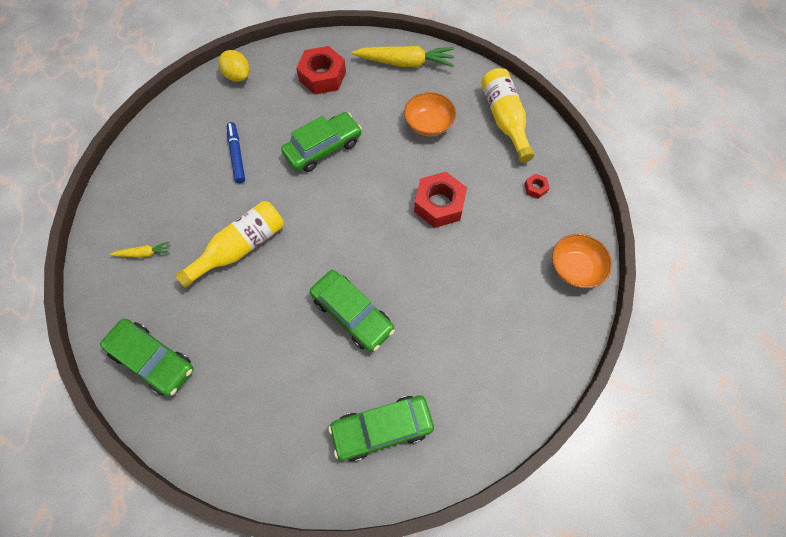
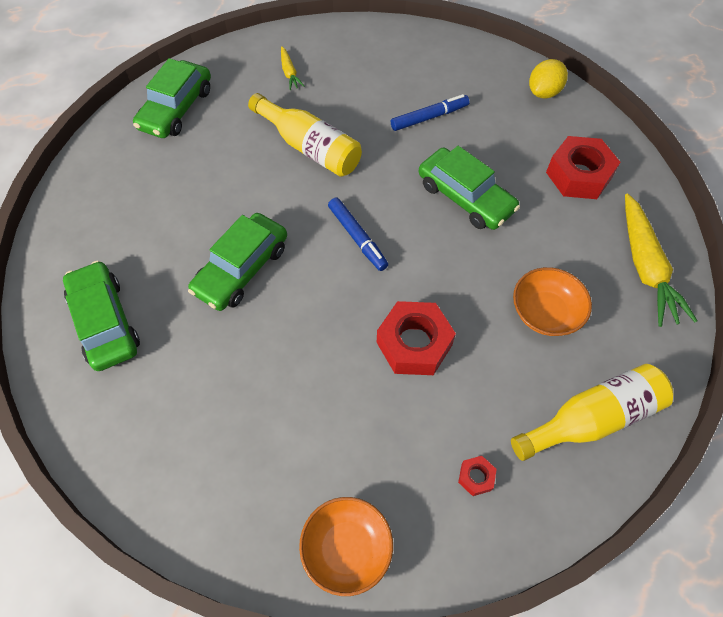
camera: 80 degrees right, 5 degrees down
(342, 226) = (357, 237): none -> blue marker

